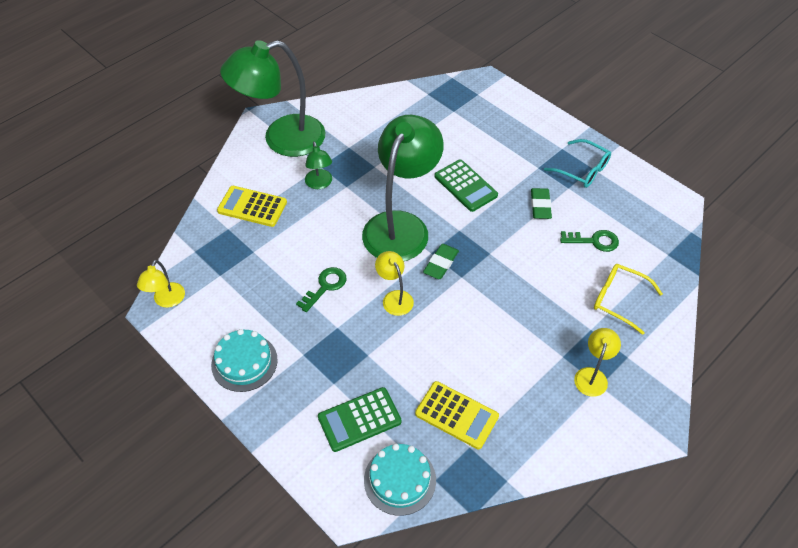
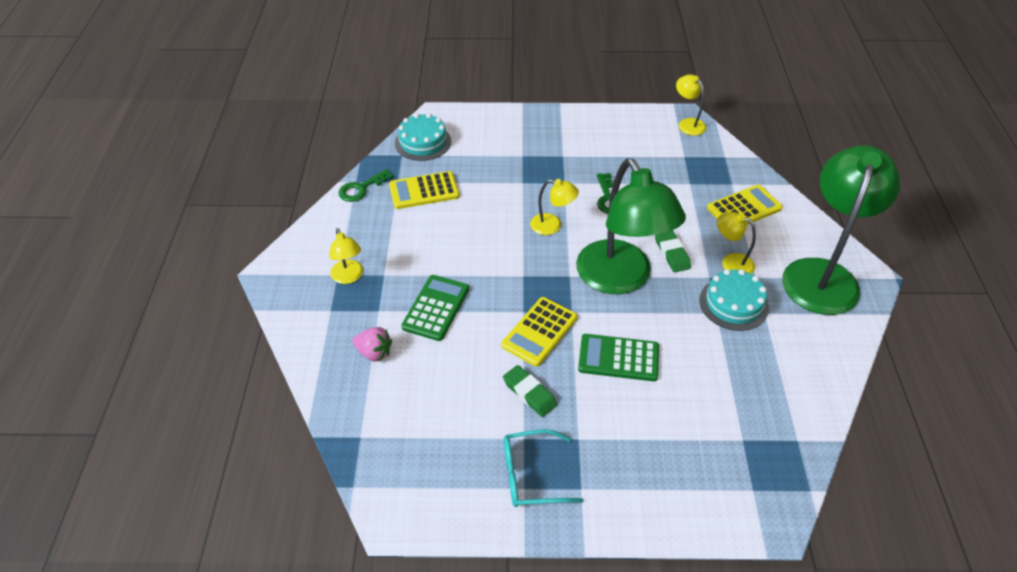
camera: 135 degrees right, 5 degrees down
(244, 362) = (590, 129): turquoise cake -> turquoise cake (733, 303)
(320, 184) = (731, 262): green lamp -> yellow lamp
(359, 419) = (482, 150): green calculator -> green calculator (436, 308)
(441, 263) = (551, 273): green eraser -> green eraser (672, 253)
(494, 233) = (539, 331): none -> yellow calculator
(594, 241) = (444, 394): green key -> green key (361, 188)
(619, 300) = (374, 353): yellow glasses -> pink strawberry

